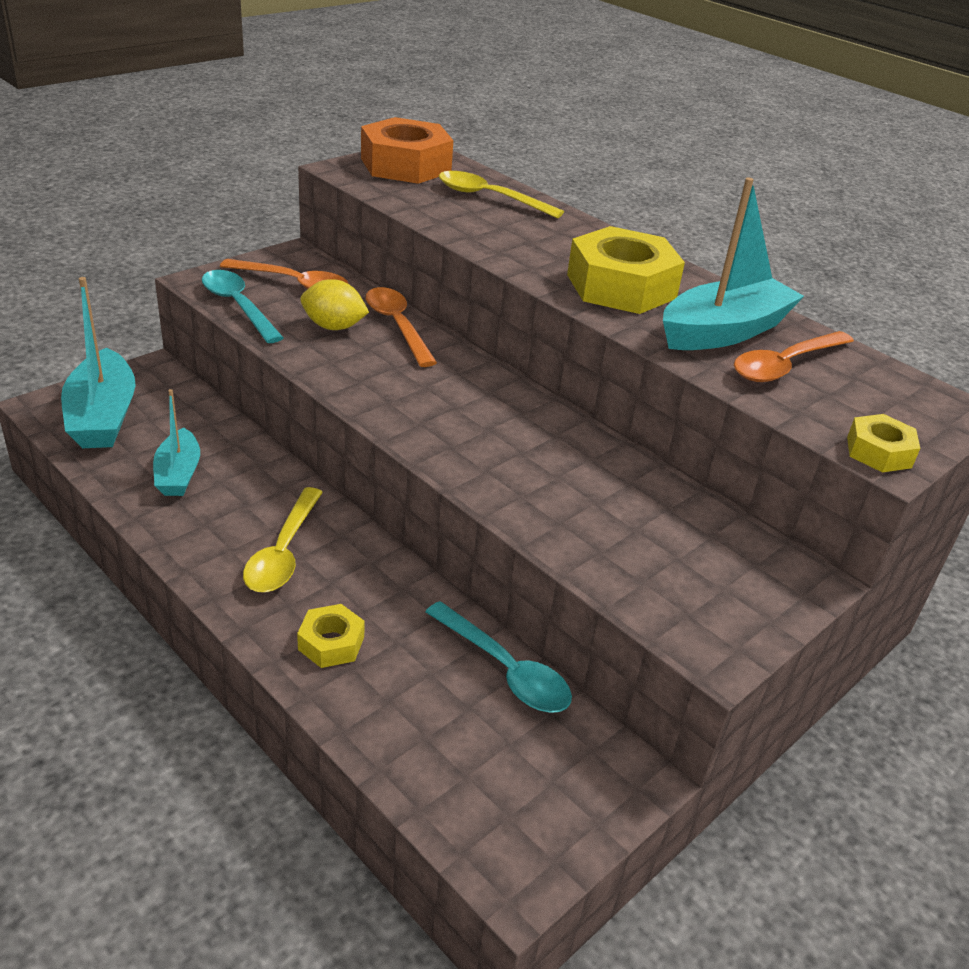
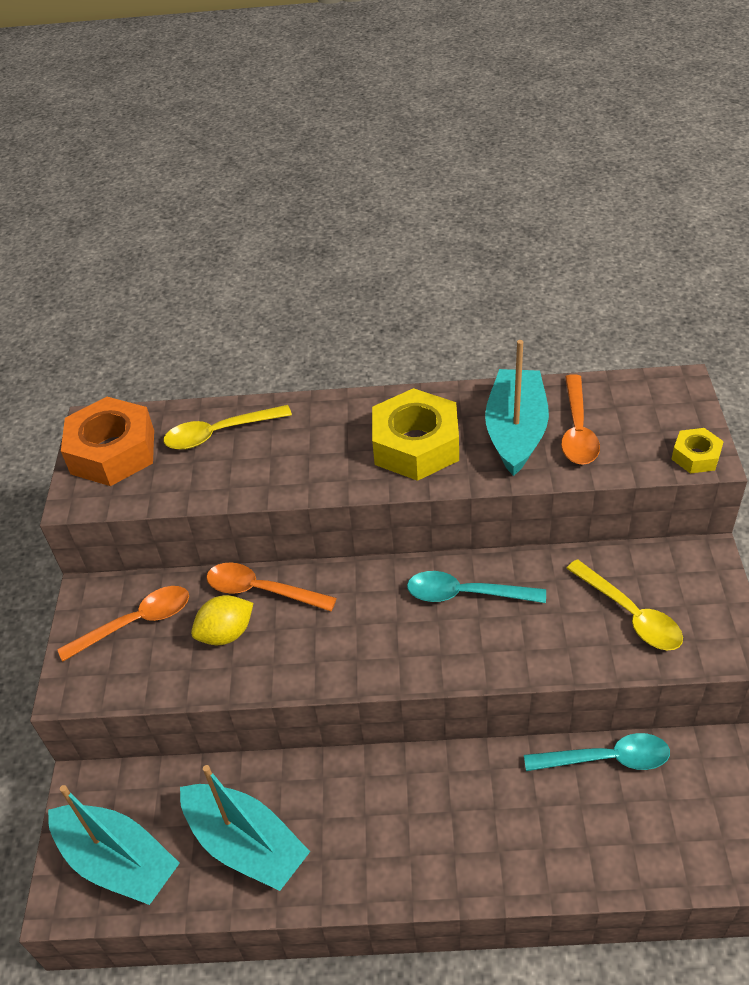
camera: 40 degrees left, 10 degrees up
(178, 474) = (246, 845): turquoise boat -> turquoise boat, size x1.65
(238, 306) = (136, 683): turquoise spoon -> turquoise spoon (466, 594)
(283, 552) = (396, 823): yellow spoon -> yellow spoon (630, 614)
(331, 643) = (512, 848): yellow nut -> none

